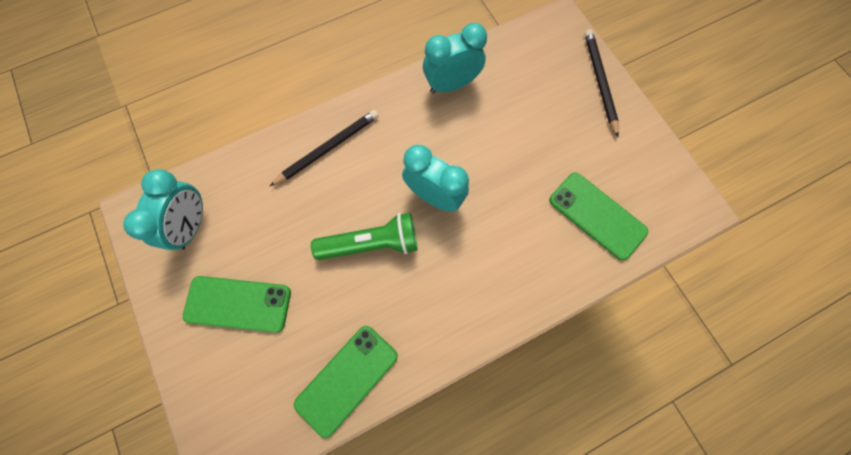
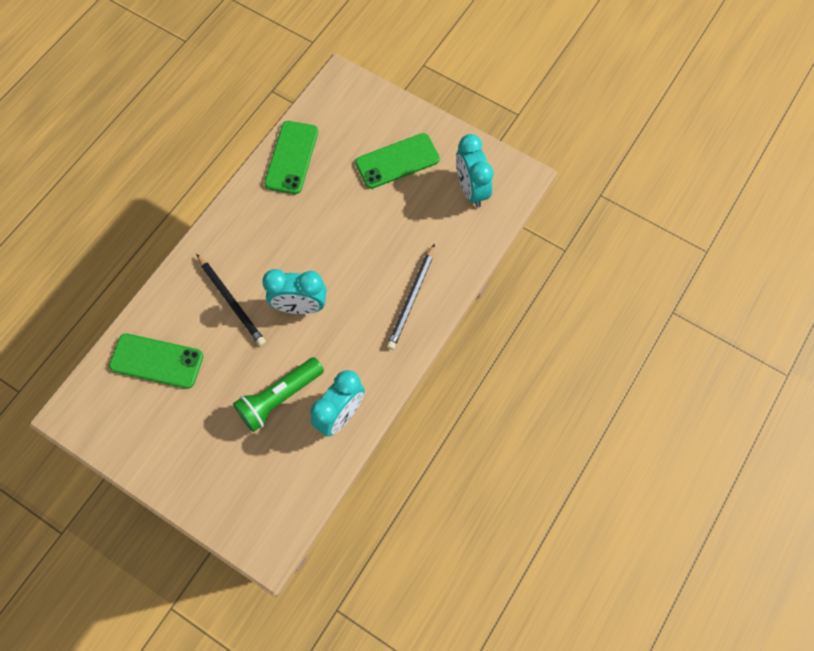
camera: 150 degrees right, 5 degrees down
(371, 244) = (328, 246): green flashlight -> green flashlight (279, 398)
(599, 82) = (200, 496): black pencil -> black pencil (231, 301)

